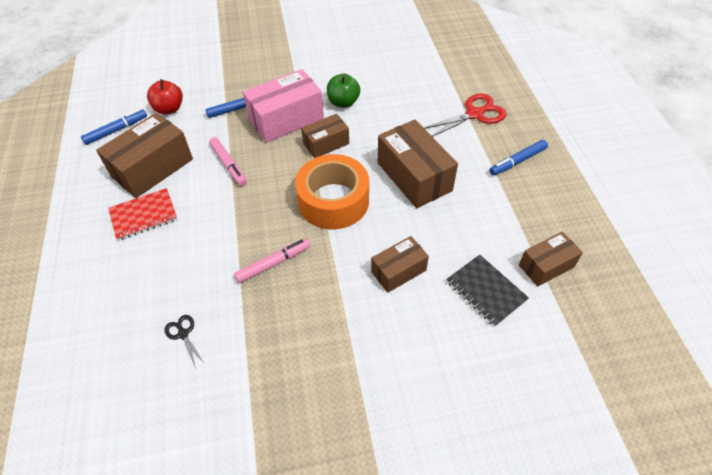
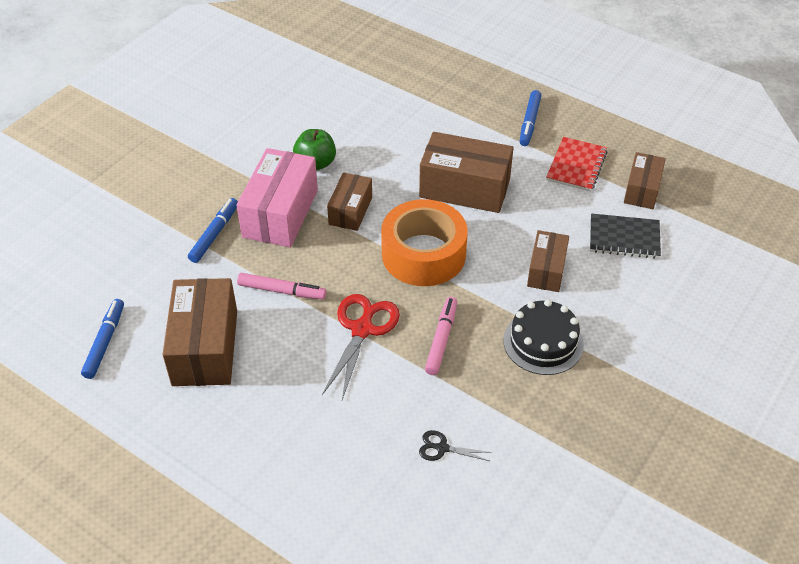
camera: 45 degrees left, 5 degrees down
(144, 215) = (262, 392): red notebook -> red notebook (576, 166)
(169, 109) = (135, 283): red apple -> none
(332, 319) = (543, 342): none -> black cake
(474, 114) = (448, 103): red scissors -> red scissors (362, 329)

